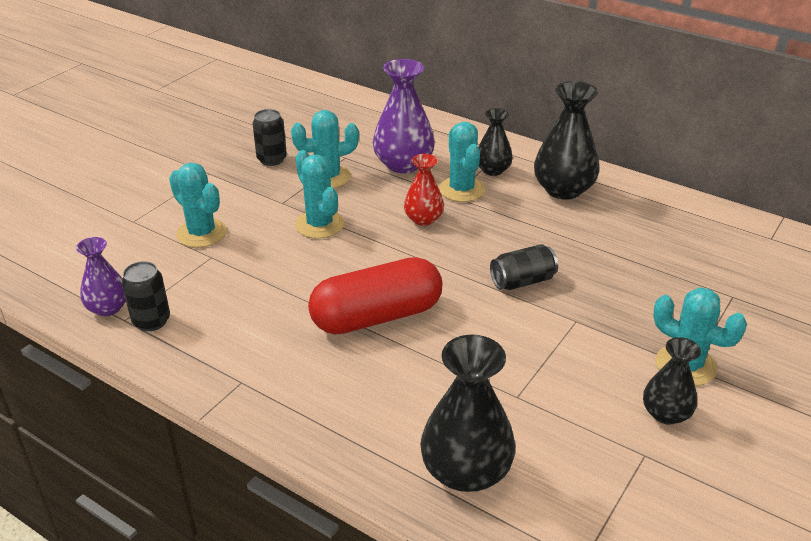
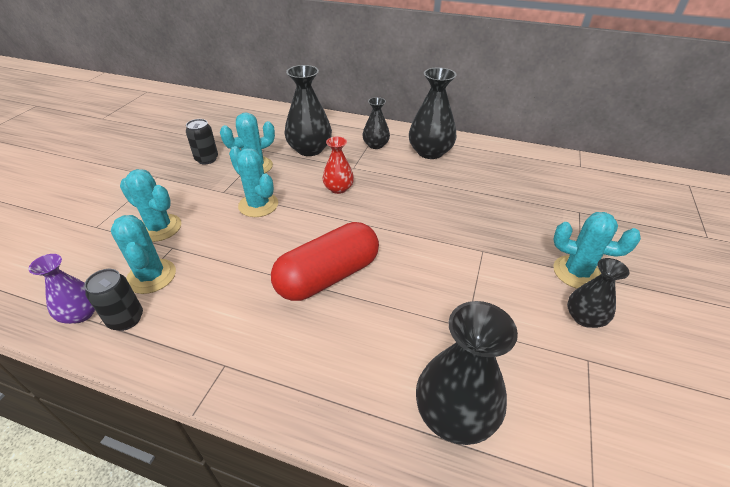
camera: 15 degrees left, 5 degrees up
(403, 164) = (309, 149): purple vase -> black vase
(461, 189) = (359, 162): turquoise cactus -> turquoise cactus (151, 276)
(522, 281) = (430, 225): black can -> none

